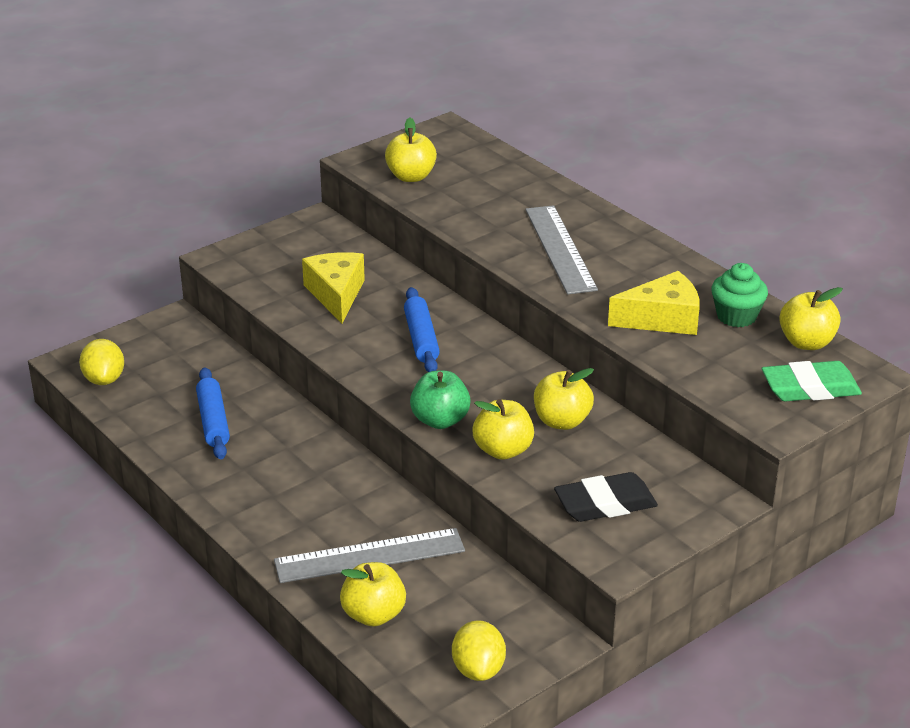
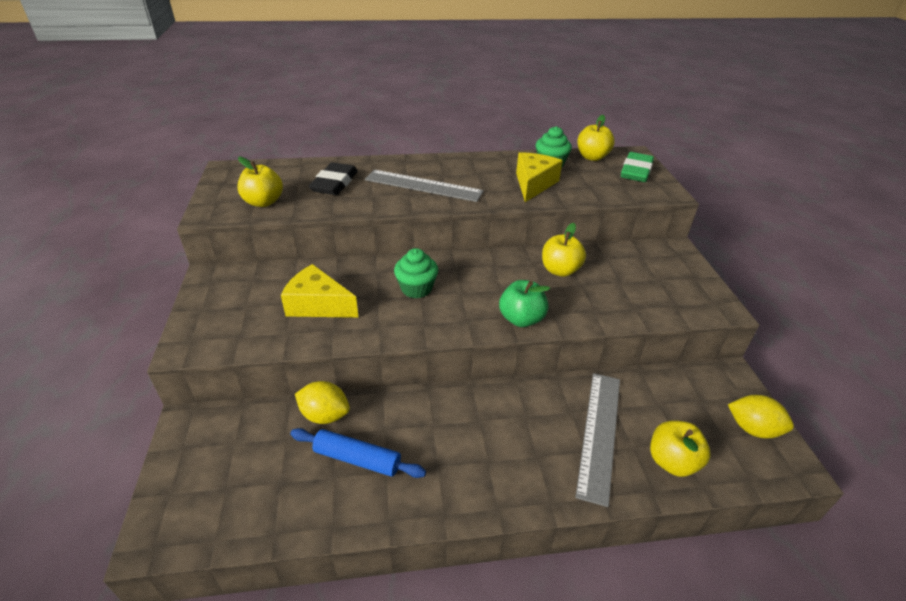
camera: 60 degrees left, 5 degrees up
(104, 379) = (214, 519): yellow lemon -> yellow lemon (325, 415)
(421, 339) = (416, 288): blue rolling pin -> green cupcake
(503, 450) = (576, 306): yellow apple -> none
(605, 503) = (657, 289): black eraser -> black eraser (334, 183)

